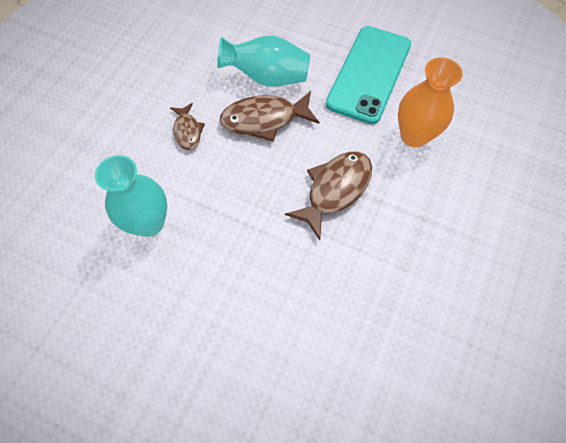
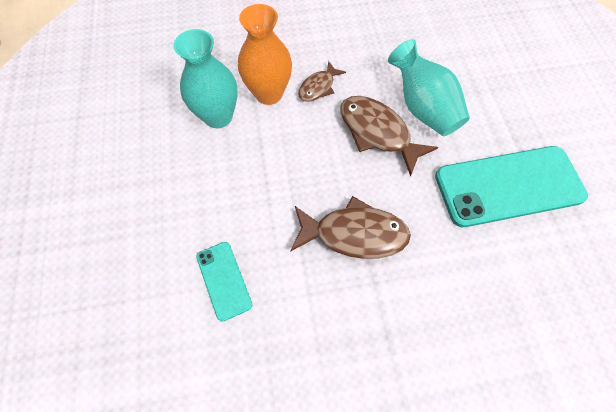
camera: 55 degrees right, 0 degrees up
(307, 305) = (224, 280): none -> turquoise phone
(414, 136) = (476, 271): orange vase -> orange vase (268, 93)

